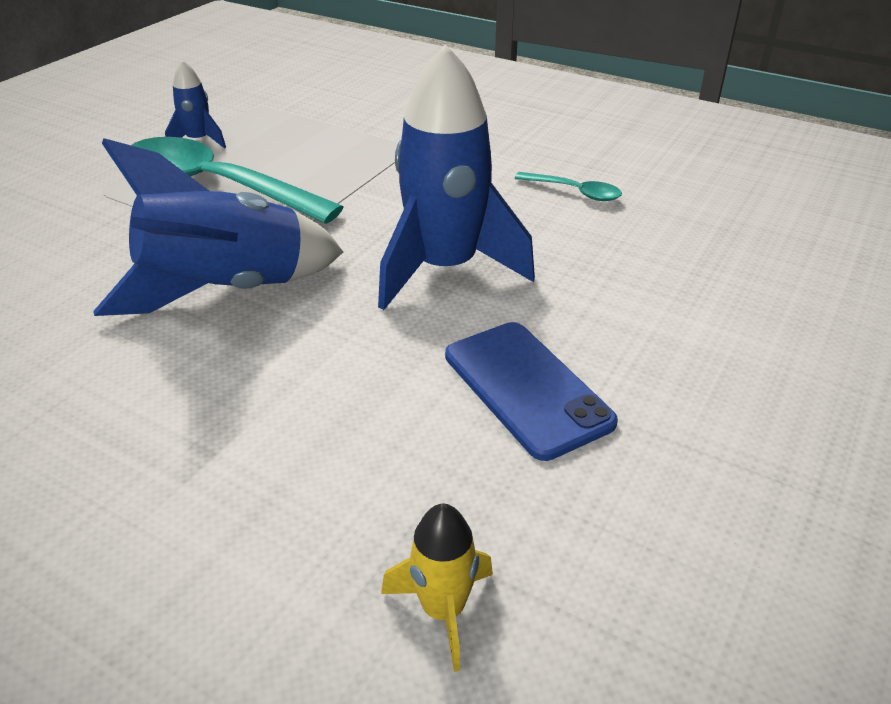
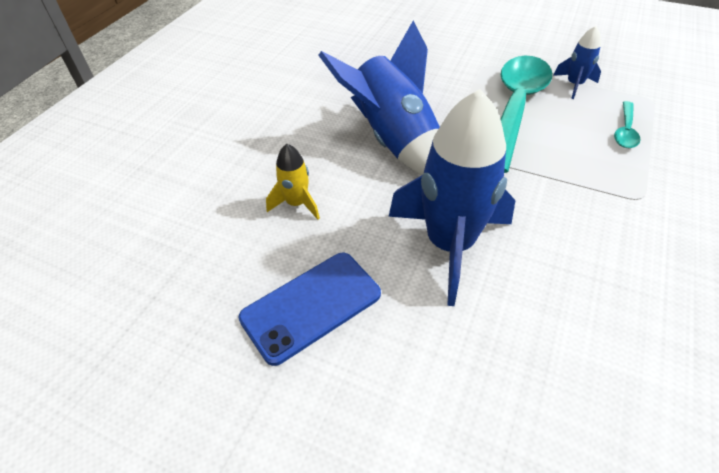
camera: 85 degrees right, 10 degrees up
(443, 610) = (136, 276): yellow rocket -> yellow rocket (297, 204)
(575, 192) = (625, 337): turquoise spoon -> turquoise spoon (625, 131)

